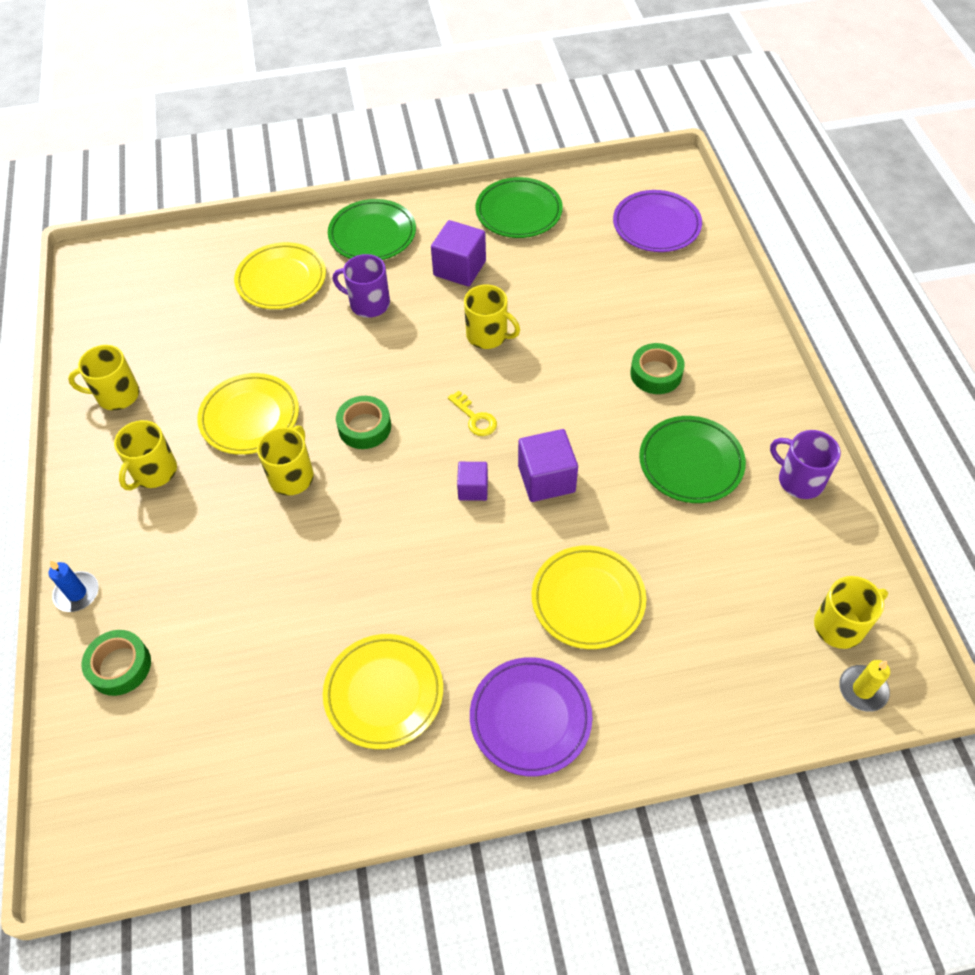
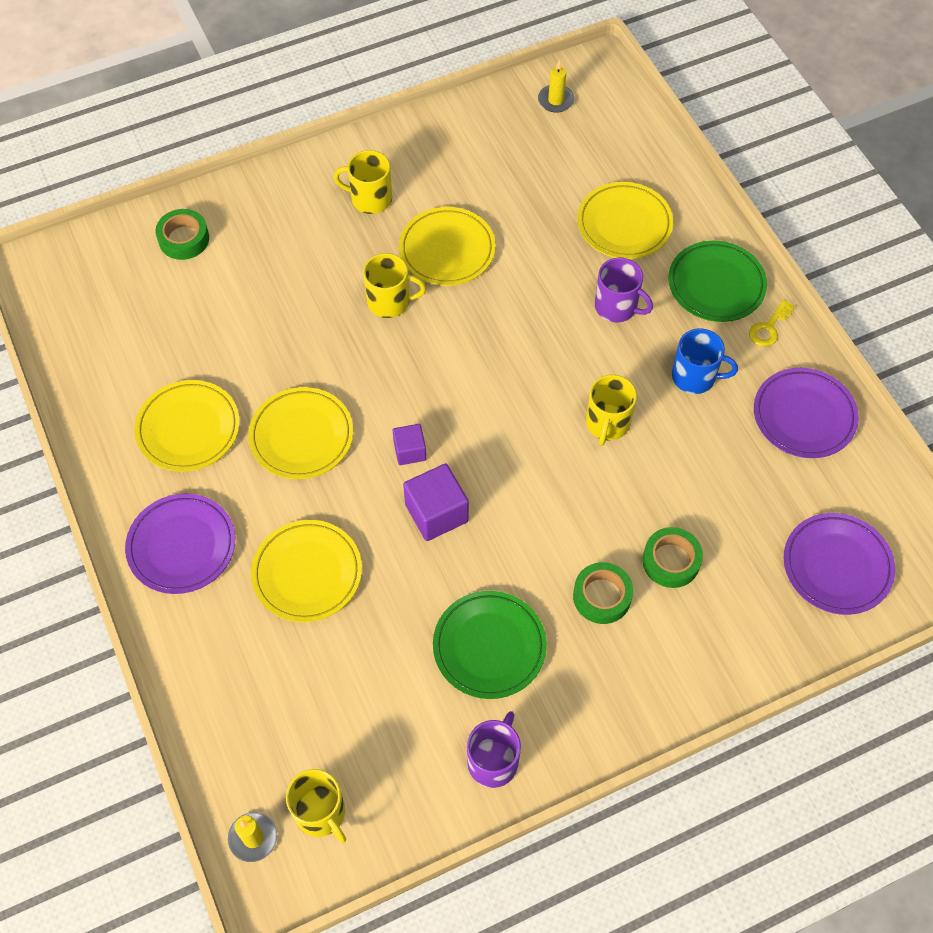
camera: 75 degrees right, 5 degrees up
(77, 593) = (242, 188): blue candle -> none
(111, 299) = (556, 100): none -> yellow candle
(117, 395) = (445, 144): yellow mug -> none
(364, 427) = (459, 344): green tape -> green tape (671, 561)
(368, 303) = (617, 307): purple mug -> purple mug turned 120 degrees clockwise
(427, 581) = (301, 436): none -> yellow plate
(459, 268) = (694, 377): purple cube -> blue mug
(475, 418) = (495, 435): yellow key -> yellow key (769, 327)
(518, 212) = (804, 416): green plate -> purple plate

